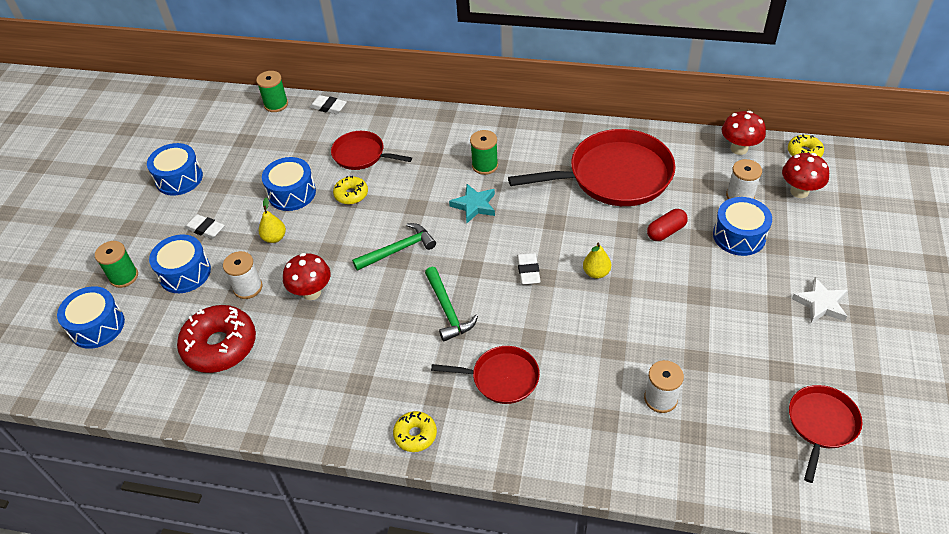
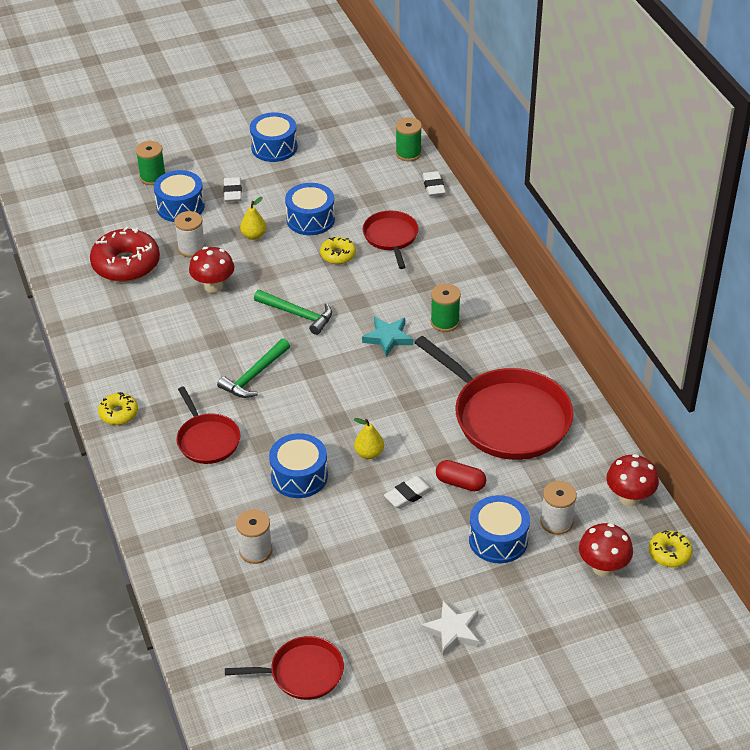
camera: 55 degrees right, 5 degrees down
(97, 326) = (98, 191): blue drum -> blue drum (299, 476)
(528, 271) = (336, 407): white eraser -> white eraser (408, 495)

